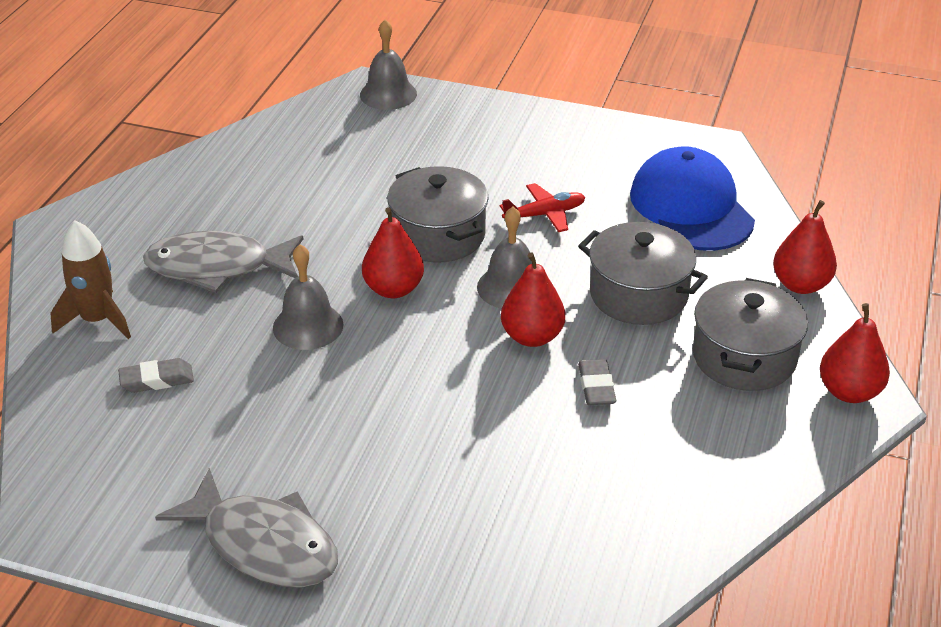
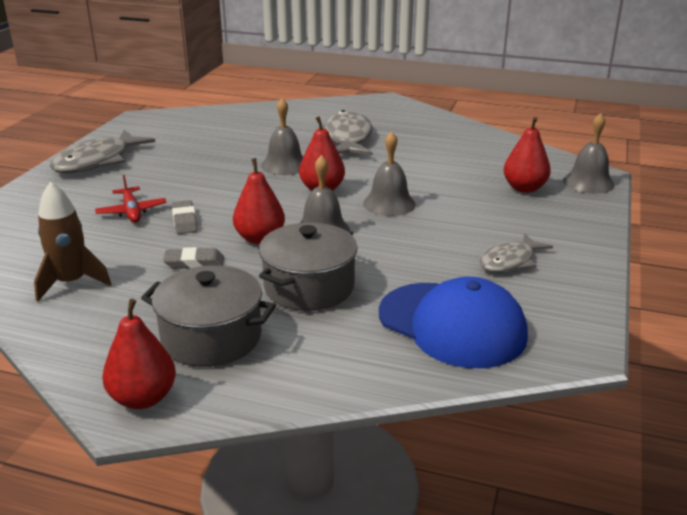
camera: 90 degrees right, 10 degrees down
(97, 320) = (297, 115): brown rocket -> brown rocket (71, 283)
(157, 380) = (242, 131): grey eraser -> grey eraser (184, 221)
(438, 235) = (389, 203): grey pot -> grey bell
(545, 214) = (425, 247): red plane -> red plane (131, 211)
(571, 164) = (510, 261): none -> grey fish
(691, 207) = (452, 325): blue cap -> blue cap turned 60 degrees clockwise
(800, 285) = (319, 385): red pear -> red pear (524, 188)

